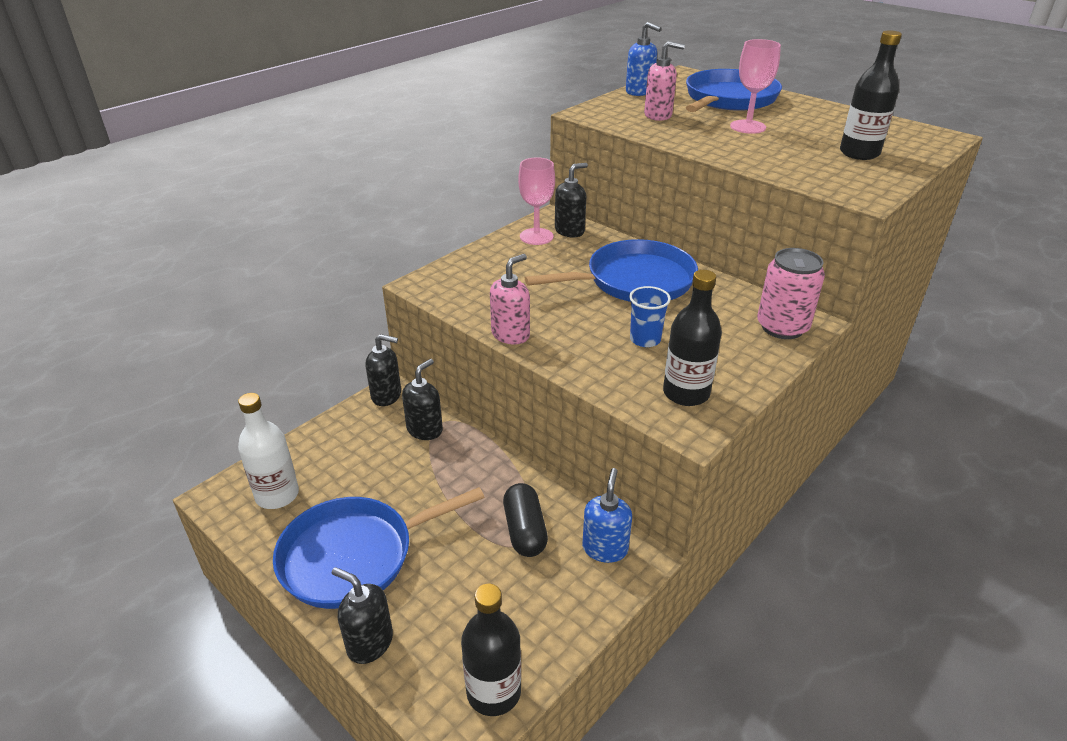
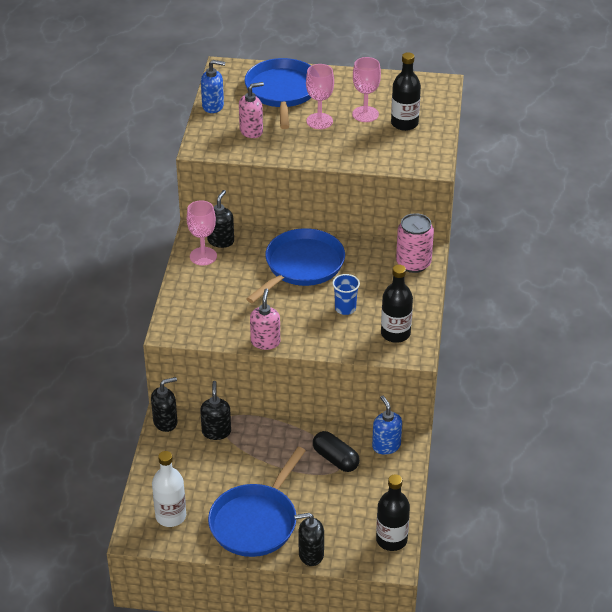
camera: 35 degrees left, 5 degrees up
(812, 135) = (365, 114): none -> pink goblet

